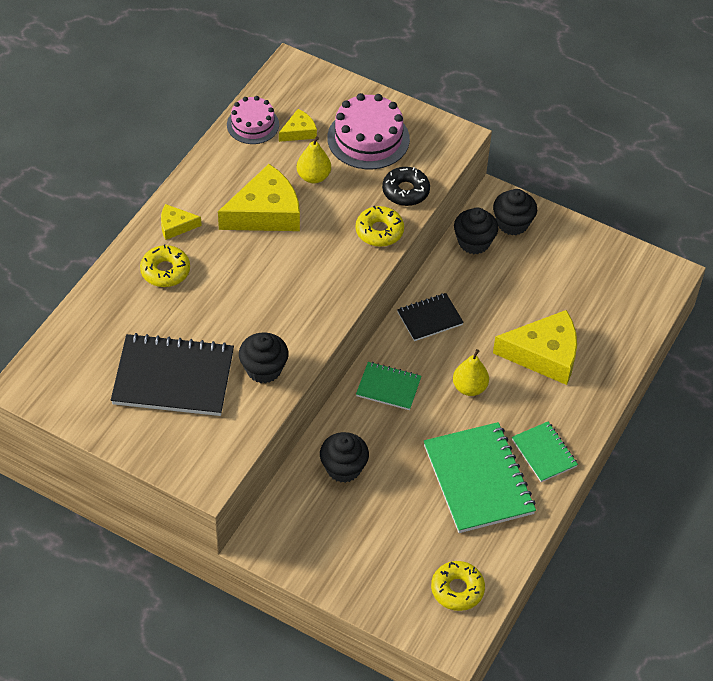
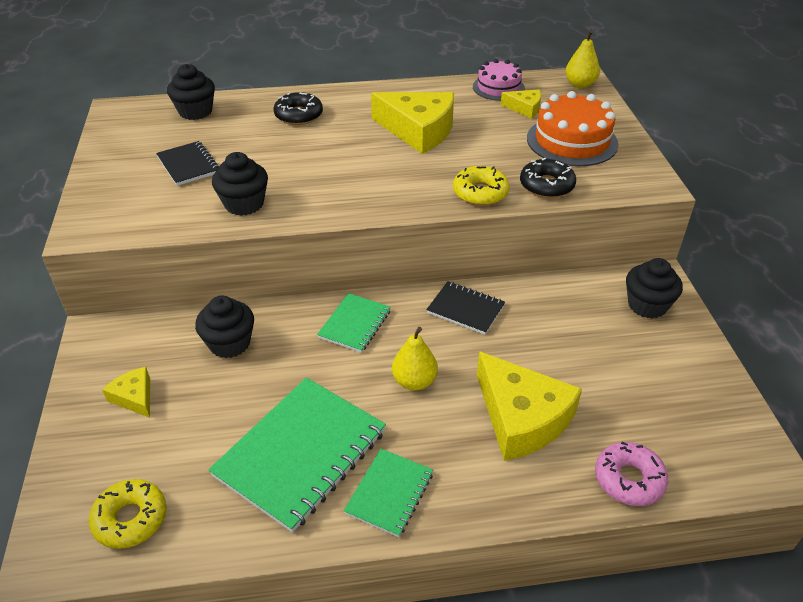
camera: 55 degrees right, 10 degrees down
(165, 271) = (299, 115): yellow donut -> black donut
(173, 378) = (188, 165): black notebook -> black notebook, size x0.54
(176, 226) = (350, 101): yellow cheese -> yellow cheese (134, 397)
(313, 177) = (489, 135): yellow pear -> yellow pear (580, 84)
(368, 138) = (572, 141): pink cake -> orange cake
(388, 387) = (355, 324): green notebook -> green notebook turned 45 degrees clockwise
(474, 242) = (589, 291): black cupcake -> black cupcake (195, 111)
(626, 338) = (629, 479): none -> pink donut

